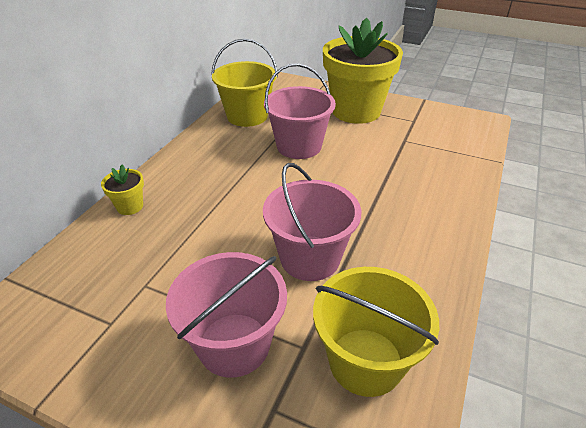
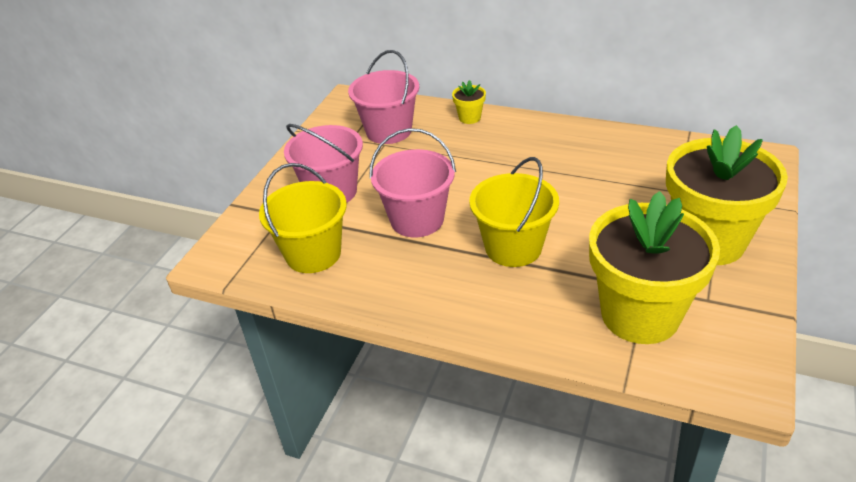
camera: 90 degrees right, 0 degrees up
(247, 116) = (649, 154): yellow bucket -> yellow bucket (513, 247)
(299, 146) = (597, 198): pink bucket -> pink bucket (388, 131)
(432, 146) = (640, 315): none -> yellow flower pot

